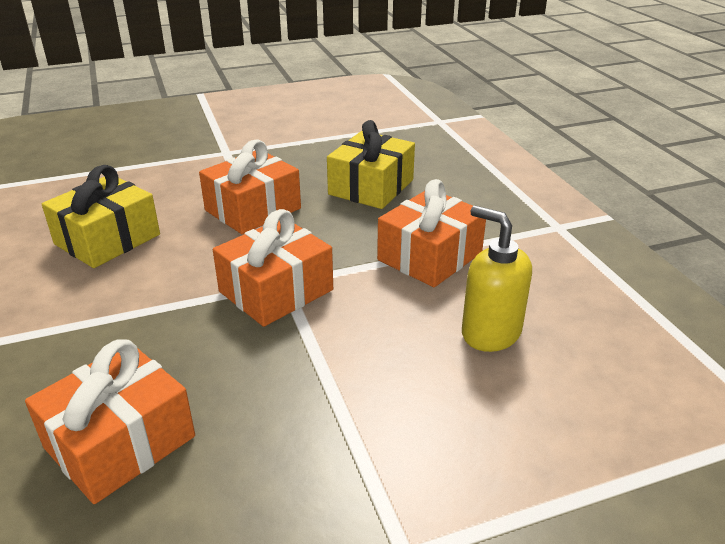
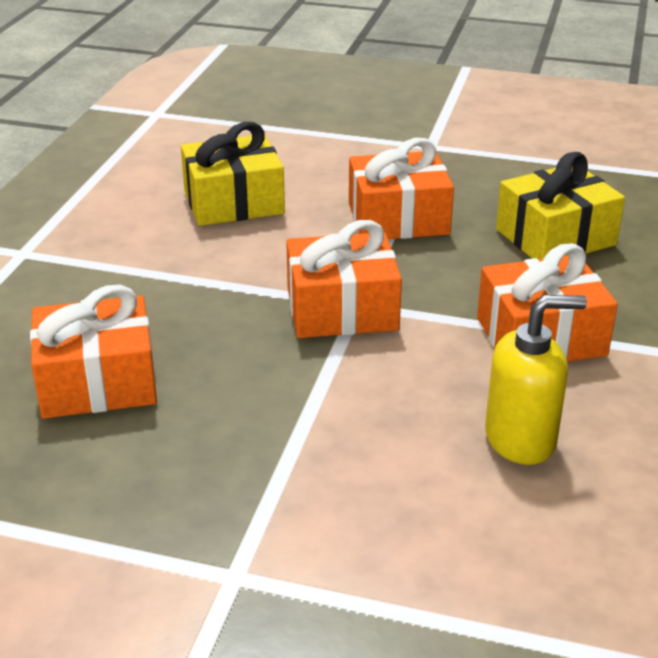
camera: 35 degrees right, 0 degrees up
(490, 332) = (521, 439): yellow soap dispenser -> yellow soap dispenser turned 90 degrees clockwise

